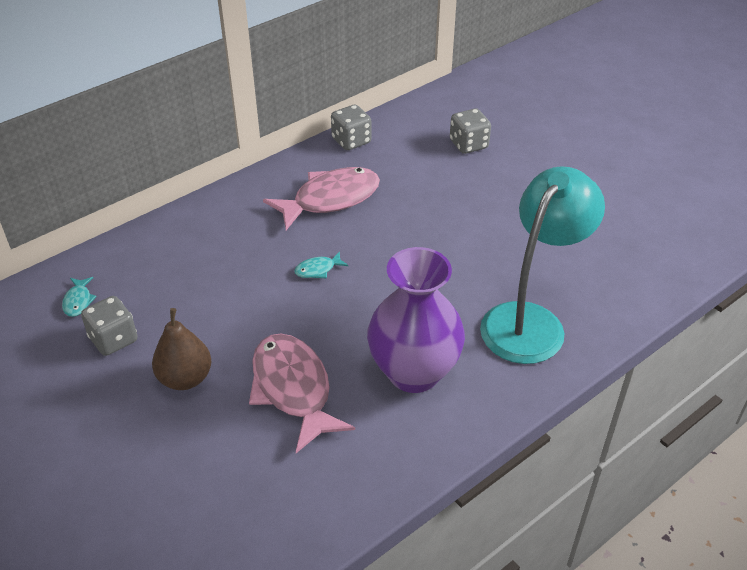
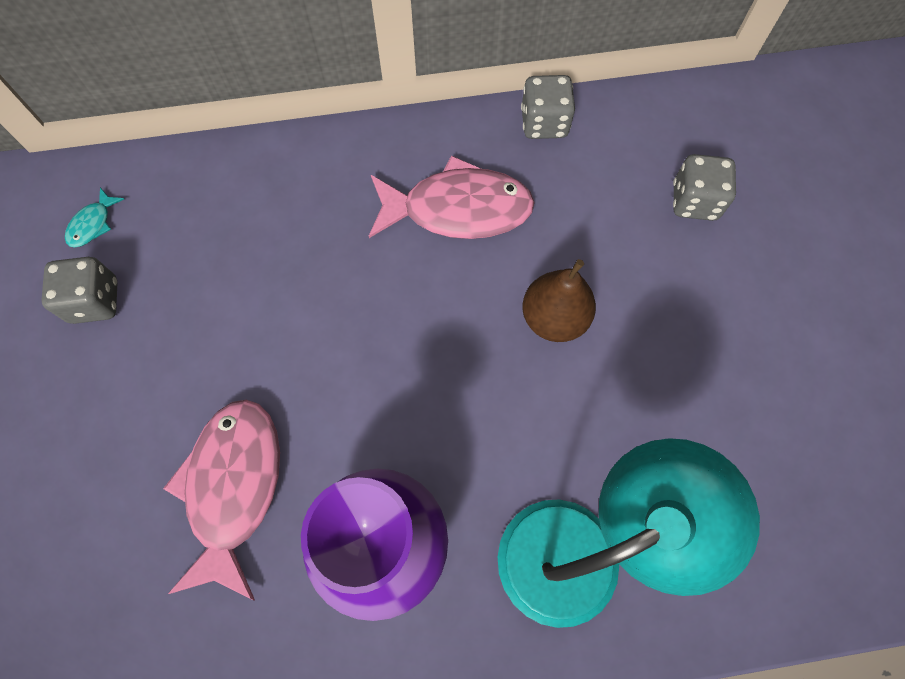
camera: 30 degrees right, 25 degrees up
(185, 378) = (132, 402): brown pear -> brown pear (554, 318)
(318, 270) = (373, 317): turquoise fish -> none

